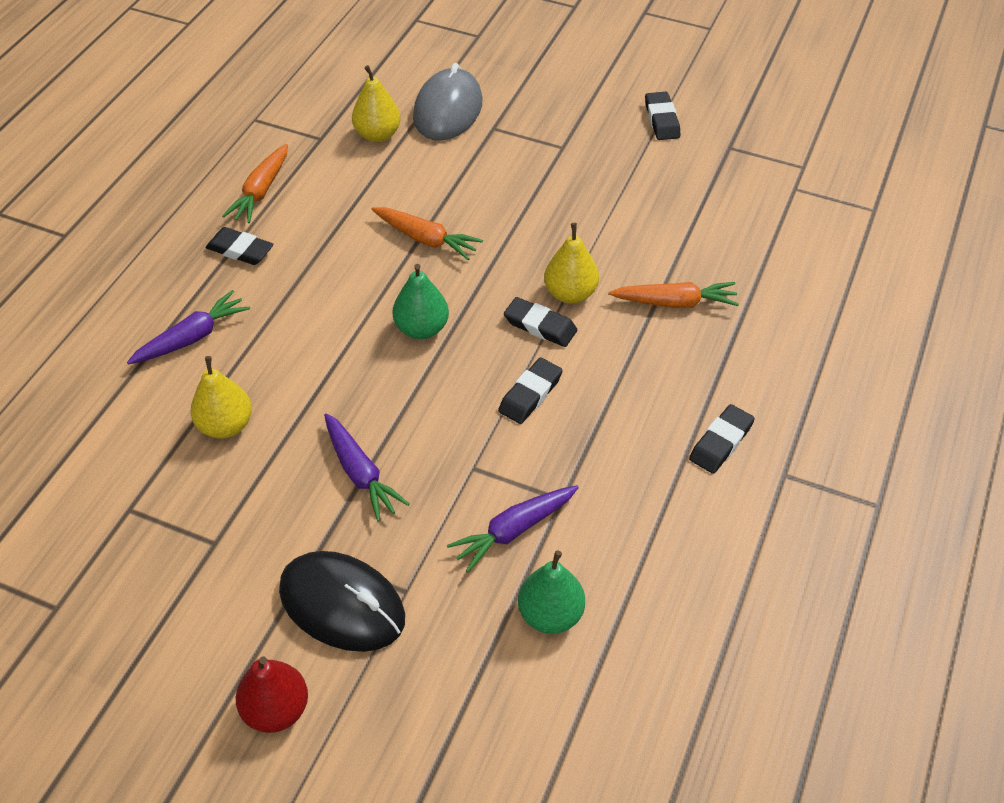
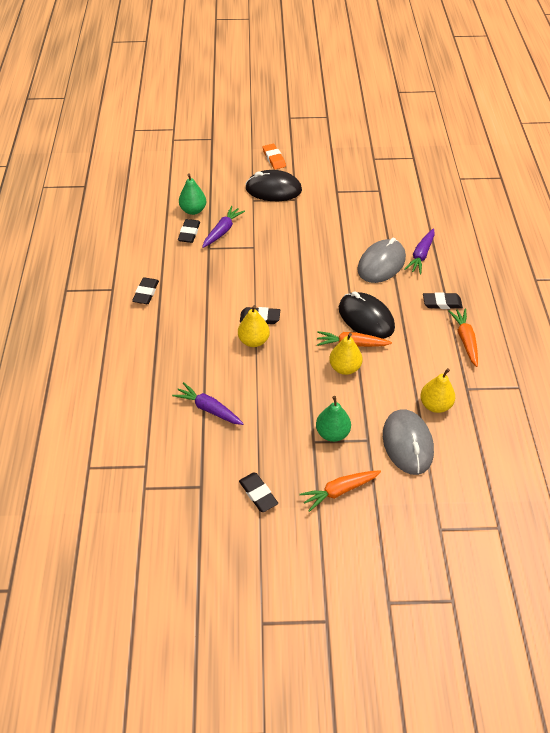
camera: 155 degrees right, 0 degrees up
(226, 425) = (370, 228): yellow pear -> yellow pear (344, 368)
(271, 347) = (381, 264): none -> grey mouse
(276, 709) = (274, 158): red pear -> orange eraser
(360, 473) = (299, 230): purple carrot -> purple carrot (209, 409)
(374, 268) = (366, 318): none -> black mouse
(421, 328) = (318, 296): green pear -> green pear (332, 433)
(530, 394) = (246, 284): black eraser -> black eraser (189, 233)
(675, 302) = (194, 355): orange carrot -> orange carrot (339, 491)

